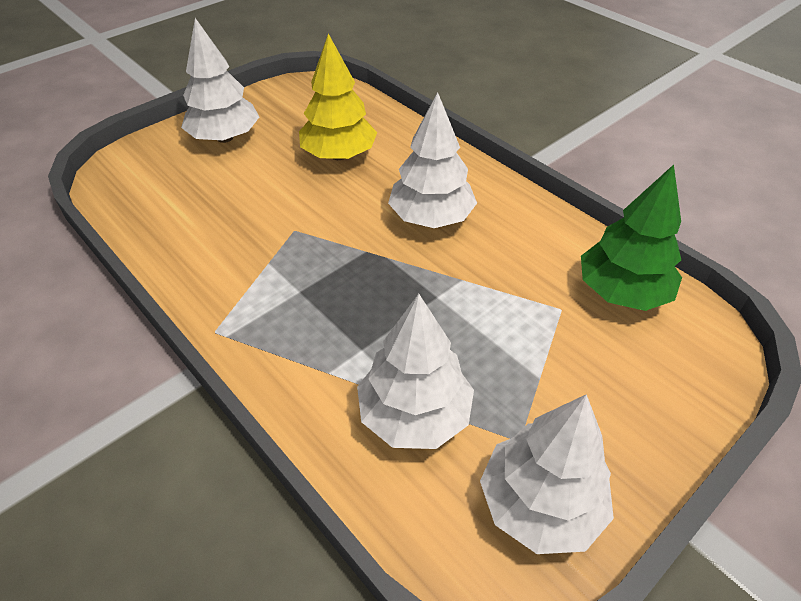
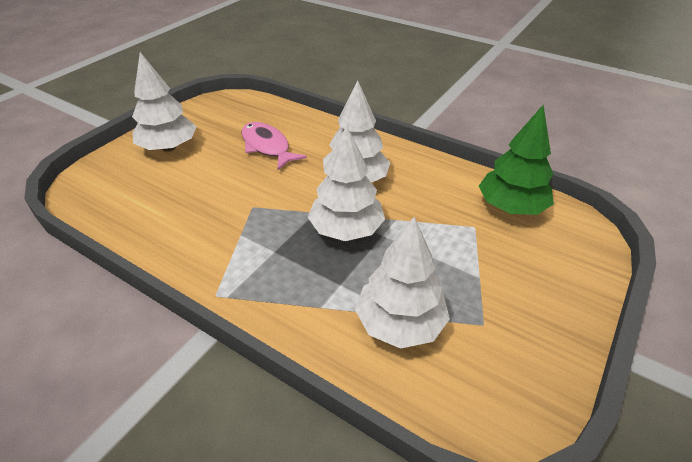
camera: 15 degrees left, 5 degrees down
(339, 155) = (267, 147): yellow tree -> pink fish
(540, 504) = (517, 366): white tree -> white tree (346, 230)

